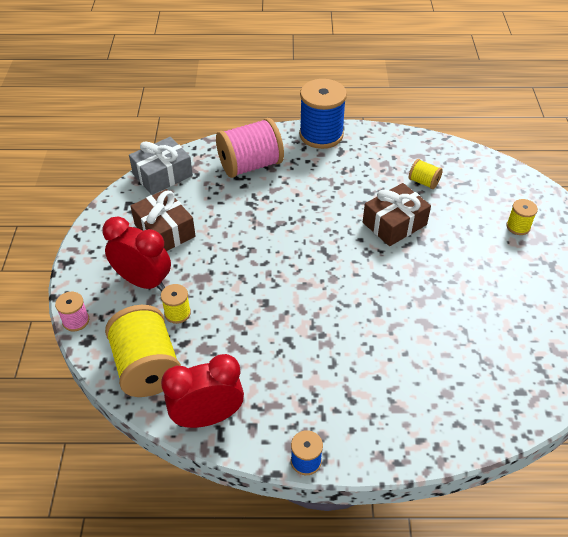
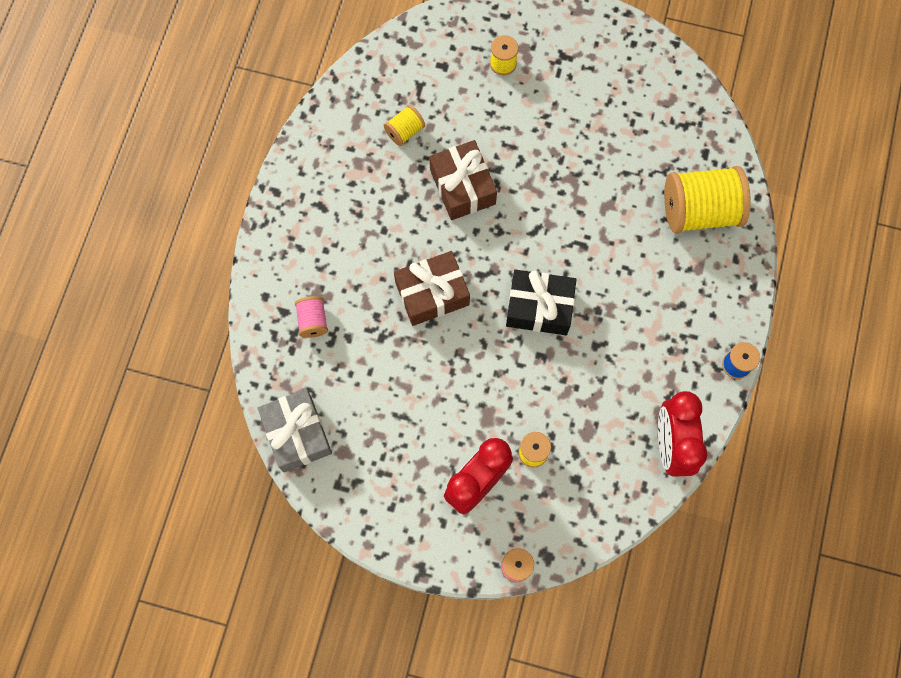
camera: 75 degrees left, 25 degrees up
(147, 367) = (597, 496): yellow spool -> yellow spool (699, 211)
(164, 231) = (401, 447): brown gift -> brown gift (432, 294)
(250, 165) = (313, 321): pink spool -> pink spool, size x0.47
(308, 292) = (539, 307): none -> black gift
(321, 135) = (281, 219): blue spool -> none

